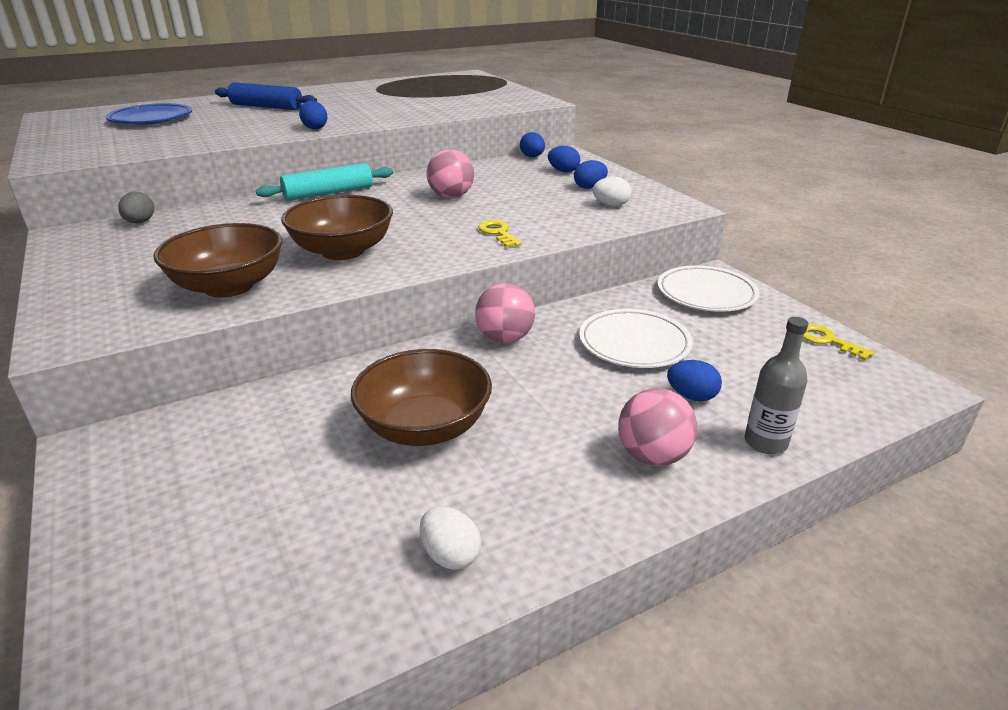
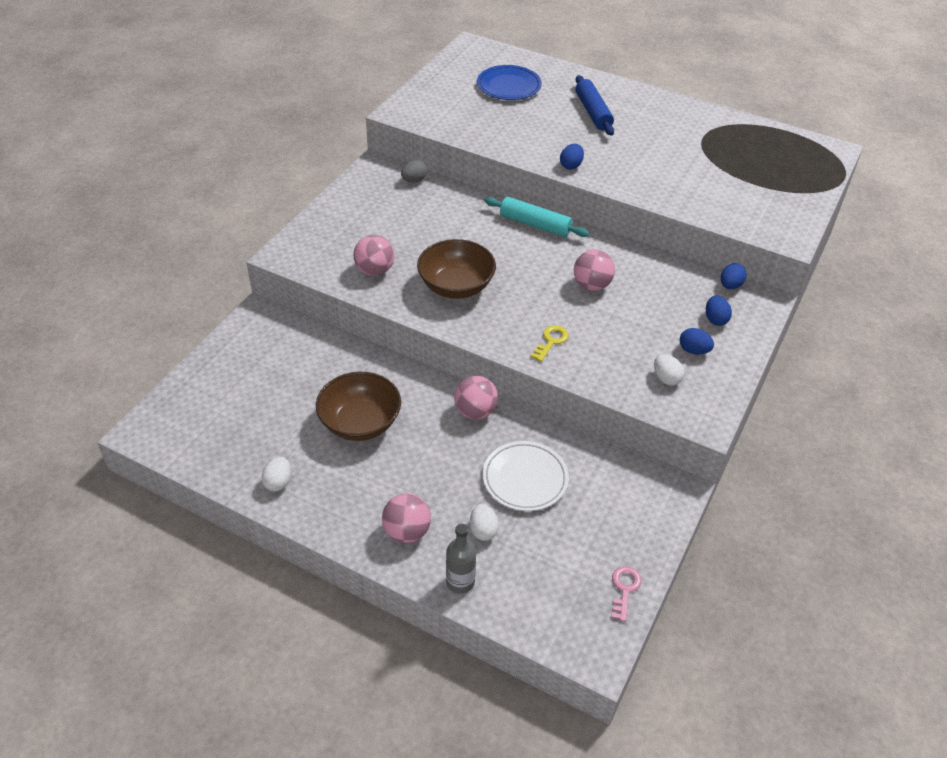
camera: 55 degrees right, 15 degrees up
(229, 286) = (375, 270): brown bowl -> pink ball
(691, 396) = (483, 530): blue egg -> white egg
(706, 293) = (638, 494): white plate -> none
(827, 341) = (624, 589): yellow key -> pink key

